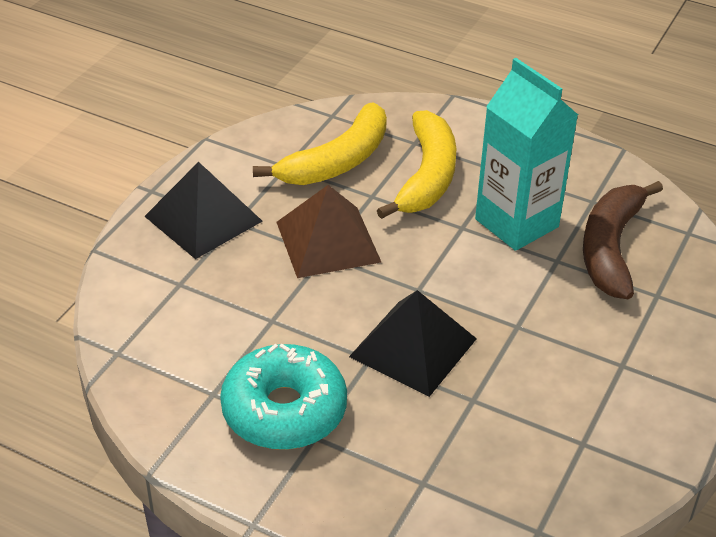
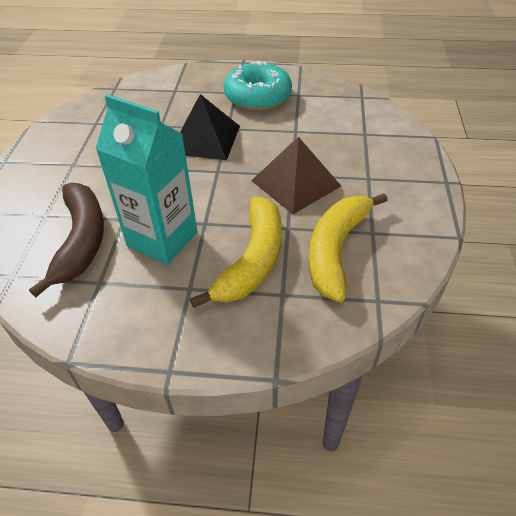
camera: 160 degrees right, 5 degrees up
(203, 218) = (391, 173): black pyramid -> none
(427, 176) = (253, 260): yellow banana -> yellow banana turned 150 degrees counterclockwise

